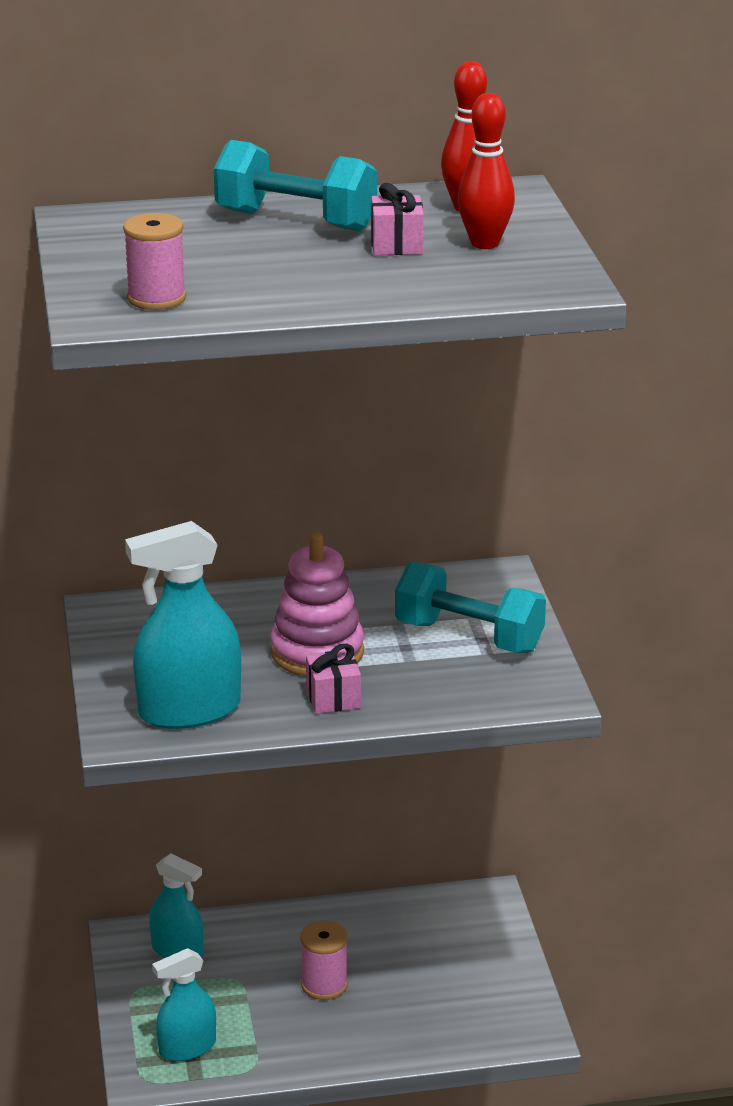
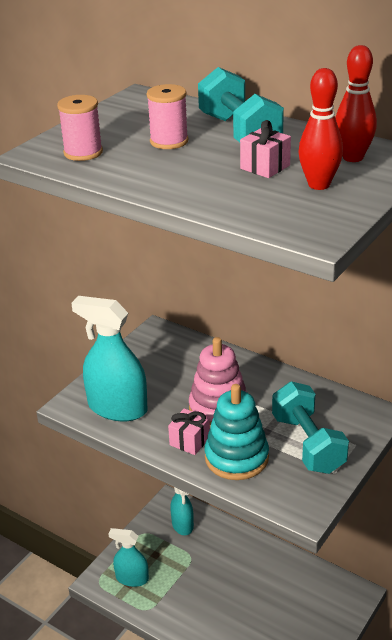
camera: 45 degrees right, 5 degrees up
(324, 985) = (225, 587): pink spool -> pink spool (169, 141)
(411, 687) = (236, 457): none -> turquoise stacking toy

